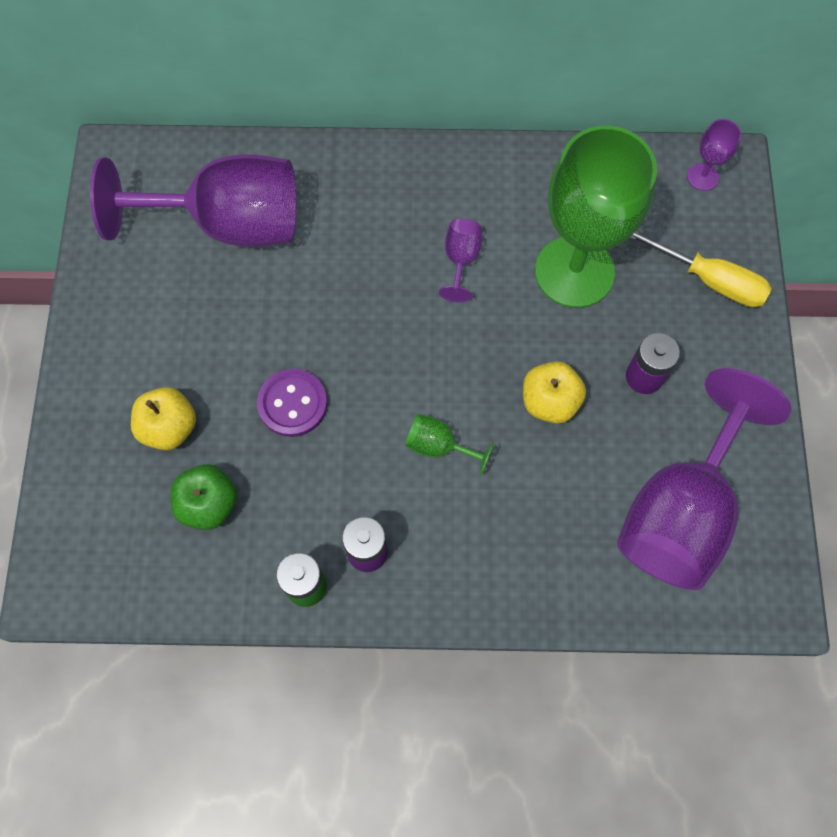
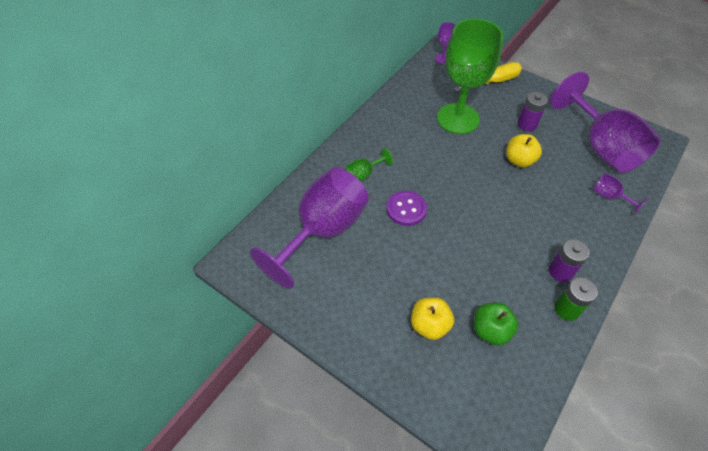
camera: 55 degrees left, 15 degrees down
(292, 404) = (453, 259): purple button -> purple button (406, 209)
(439, 446) = (517, 212): green goblet -> green goblet (364, 174)
(461, 260) = (421, 152): purple goblet -> purple goblet (609, 196)

